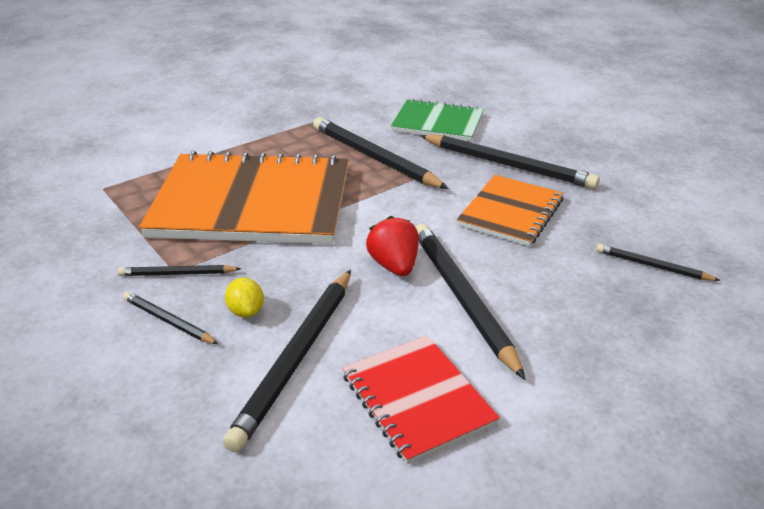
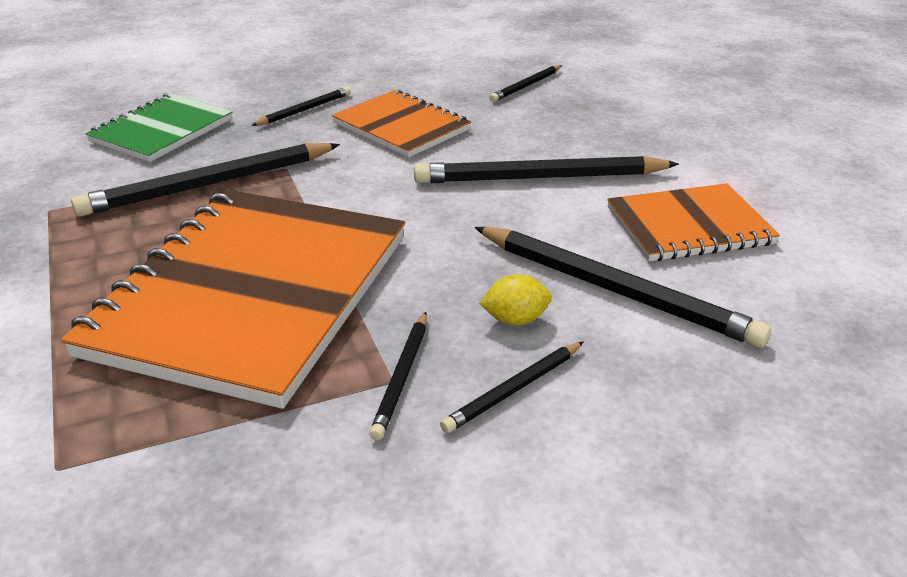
camera: 75 degrees left, 0 degrees up
(394, 266) = (465, 206): red strawberry -> none
(417, 399) = (689, 226): red notebook -> orange notebook
(508, 165) = (304, 110): black pencil -> black pencil, size x0.52

